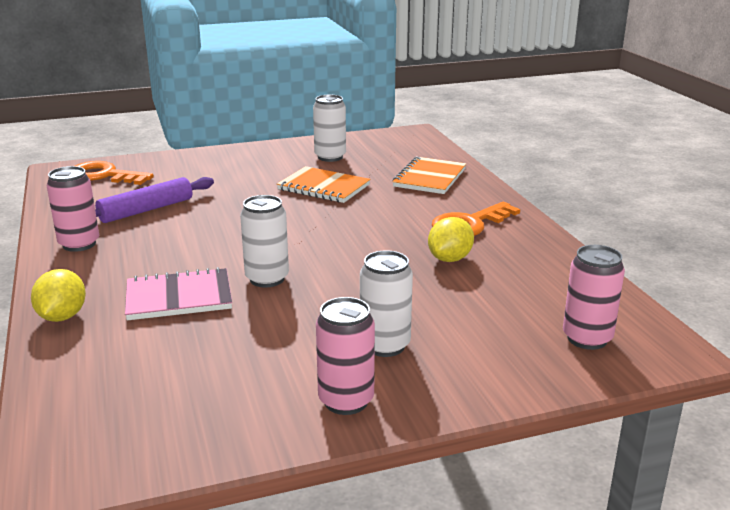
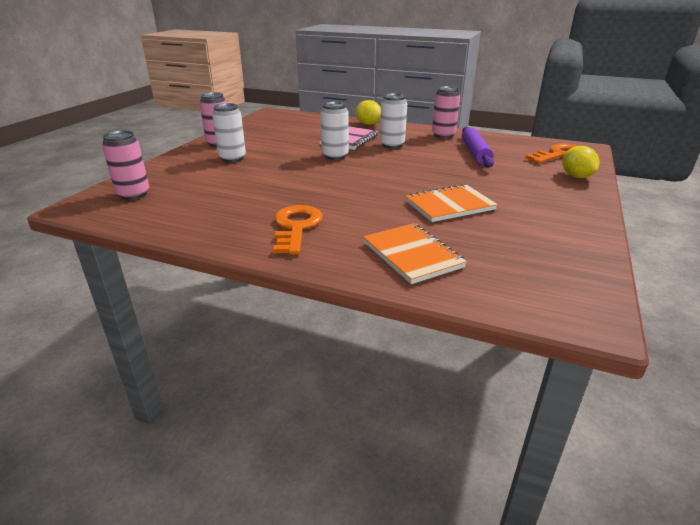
camera: 130 degrees right, 5 degrees up
(330, 157) = (530, 232): white can -> white can (392, 145)
(450, 259) = (267, 199): yellow lemon -> yellow lemon (576, 176)

